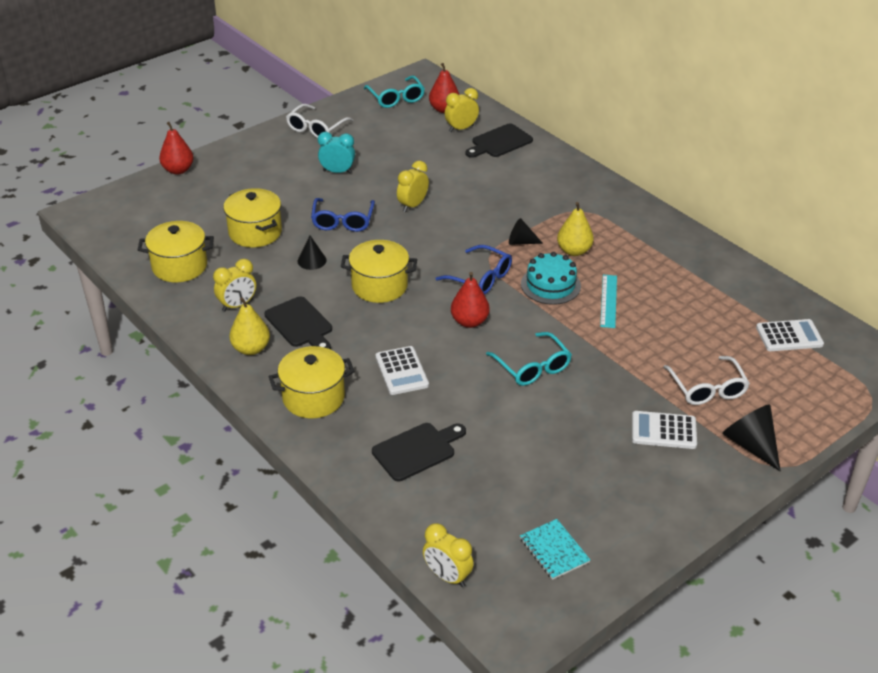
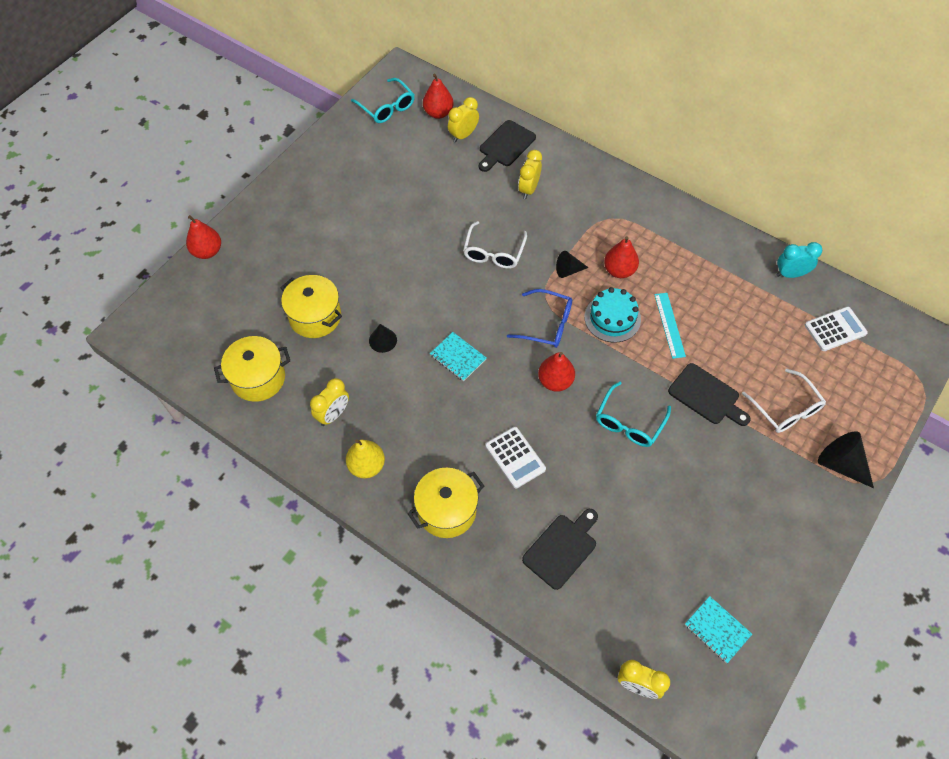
camera: 15 degrees left, 20 degrees up
(300, 324) = (402, 424): black cutting board -> black cutting board (706, 396)
(316, 128) = (324, 165): white glasses -> white glasses (494, 252)
(337, 172) = (365, 219): turquoise clock -> turquoise clock (790, 274)
(343, 221) = (394, 282): blue glasses -> none
(379, 286) = (458, 357): yellow pot -> turquoise notebook
(412, 205) = (452, 247): yellow clock -> yellow clock (529, 189)
(532, 367) = (629, 422): turquoise glasses -> turquoise glasses turned 75 degrees clockwise
(574, 251) = (619, 270): yellow pear -> red pear
(663, 431) = (764, 468): white calculator -> none

